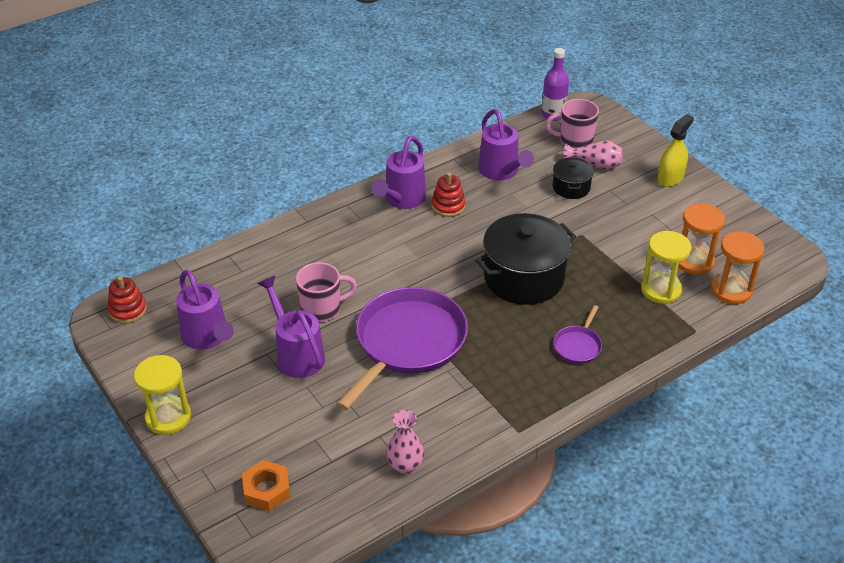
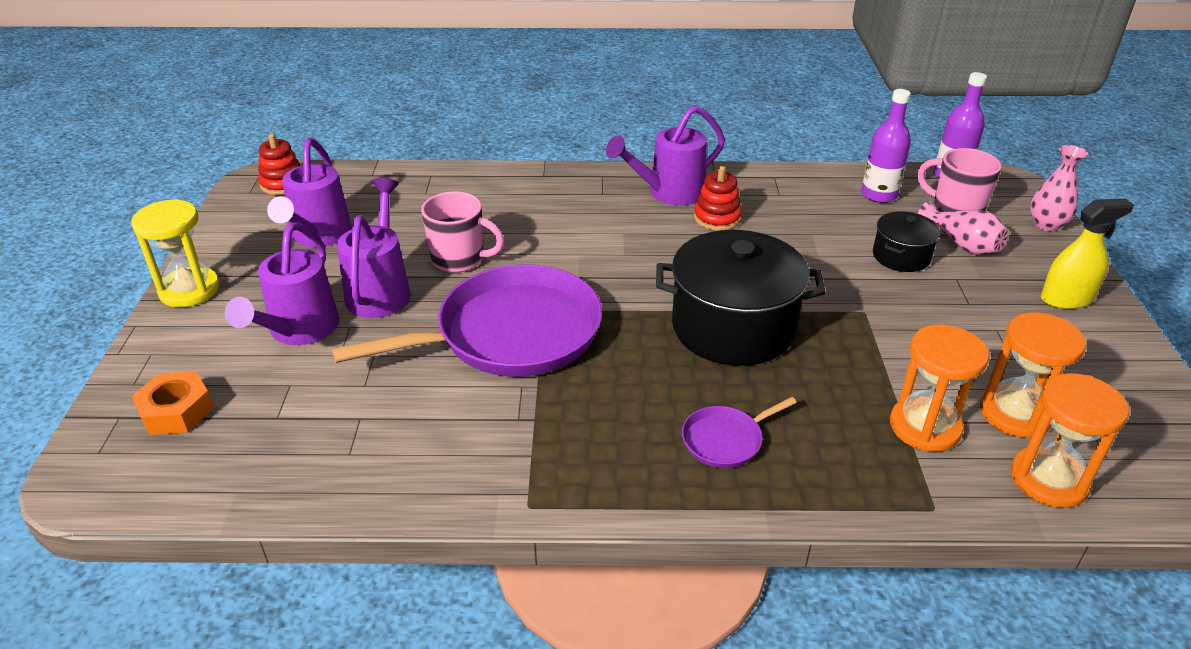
camera: 35 degrees right, 5 degrees down
(405, 465) = (345, 468): pink vase -> pink vase (1046, 225)
(501, 171) = (821, 208): purple watering can -> purple watering can (299, 330)
(525, 147) = (879, 195): none -> purple bottle
(661, 290) = (924, 427): yellow hourglass -> orange hourglass

